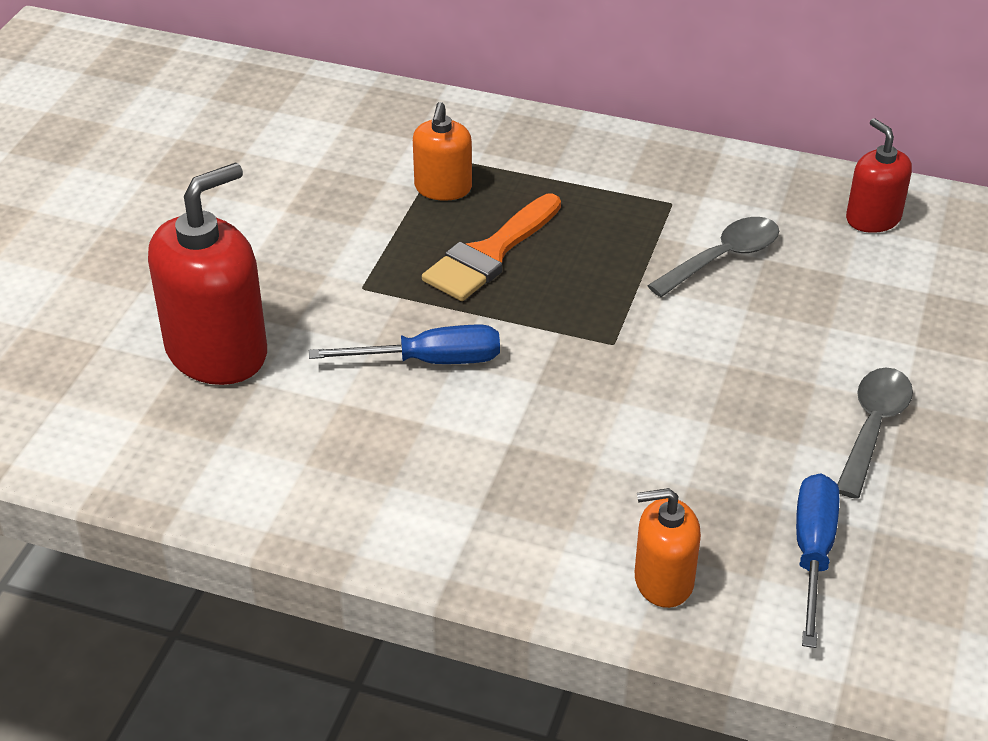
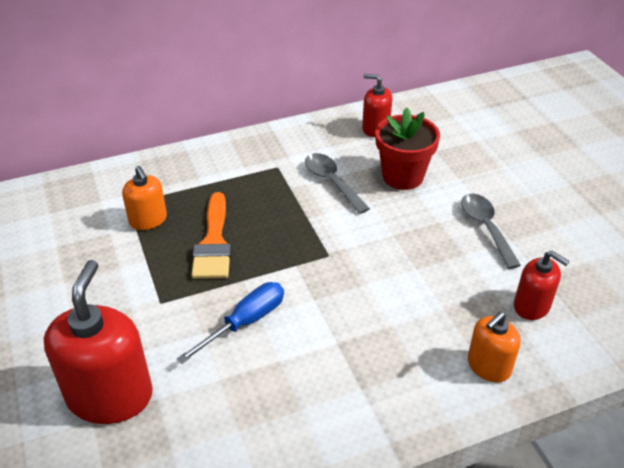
camera: 40 degrees left, 0 degrees up
(723, 258) = (332, 182): grey spoon -> grey spoon turned 45 degrees counterclockwise
(812, 553) = (531, 306): blue screwdriver -> red soap dispenser
(833, 301) = (403, 176): none -> red flower pot

